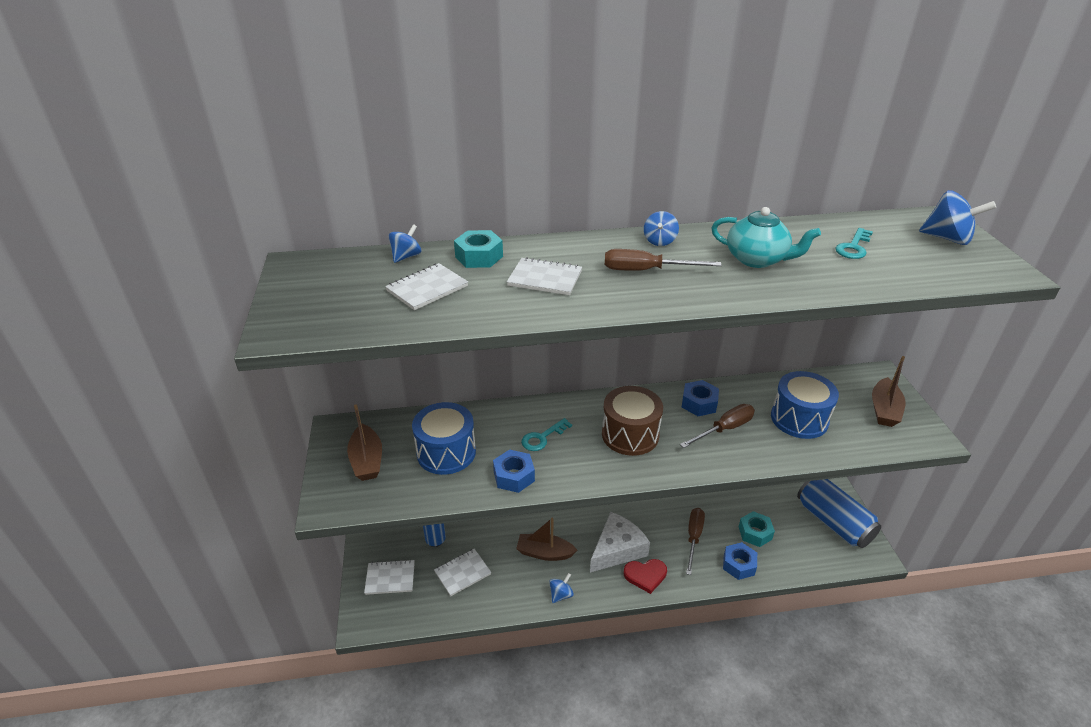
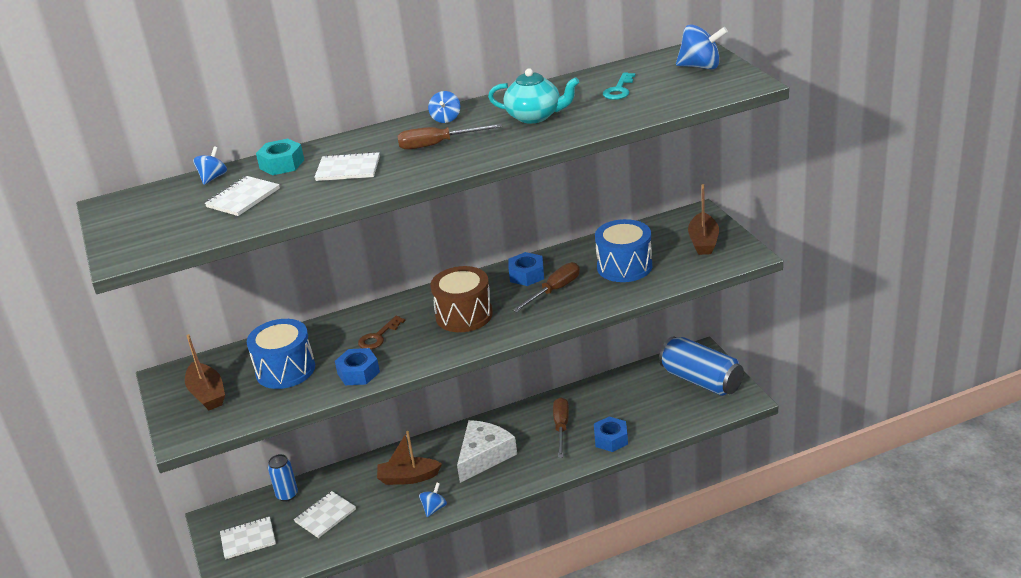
camera: 10 degrees left, 5 degrees down
(542, 438) = (378, 337): turquoise key -> brown key
(645, 575) = (518, 471): red heart -> none
(755, 533) = (623, 408): turquoise nut -> none

